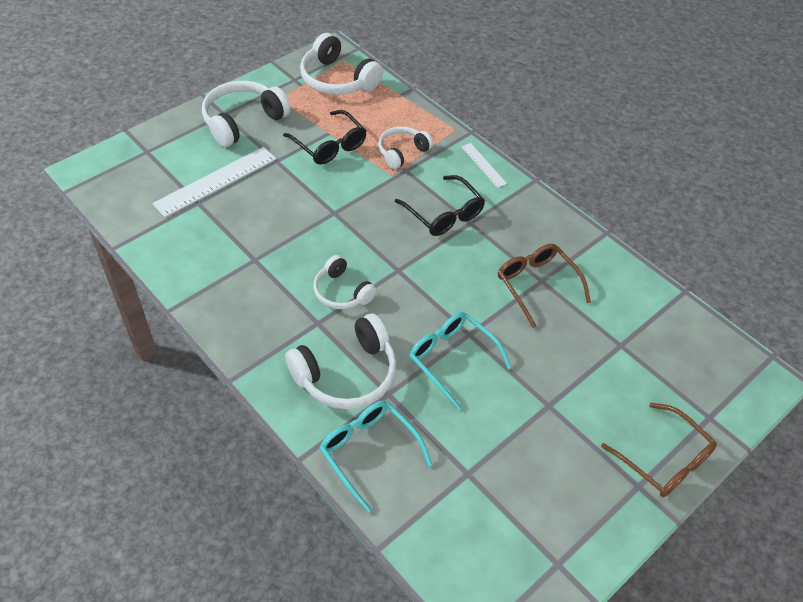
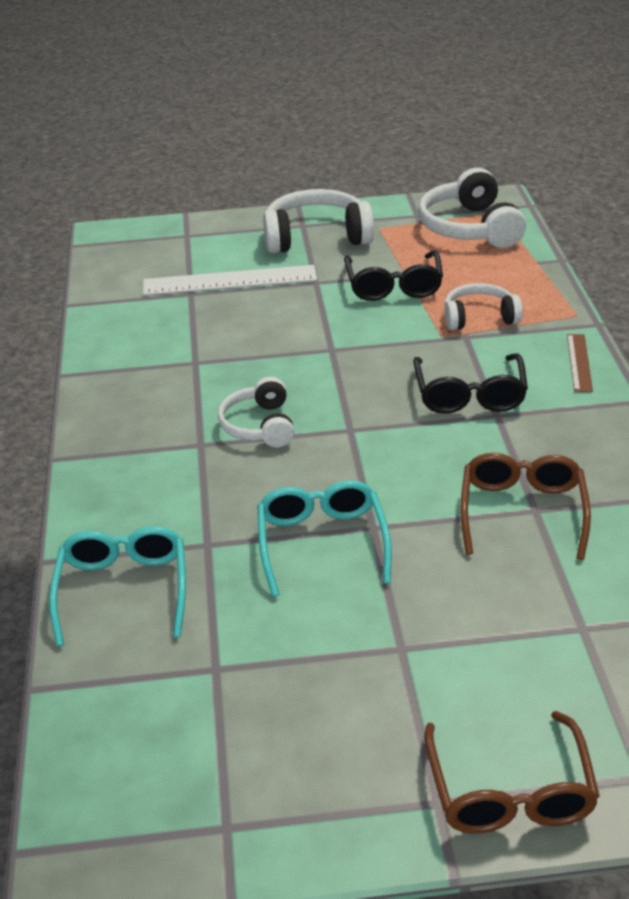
camera: 40 degrees right, 15 degrees down
(347, 374) = (180, 505): white headphones -> none
(483, 165) = (579, 362): white ruler -> brown ruler

